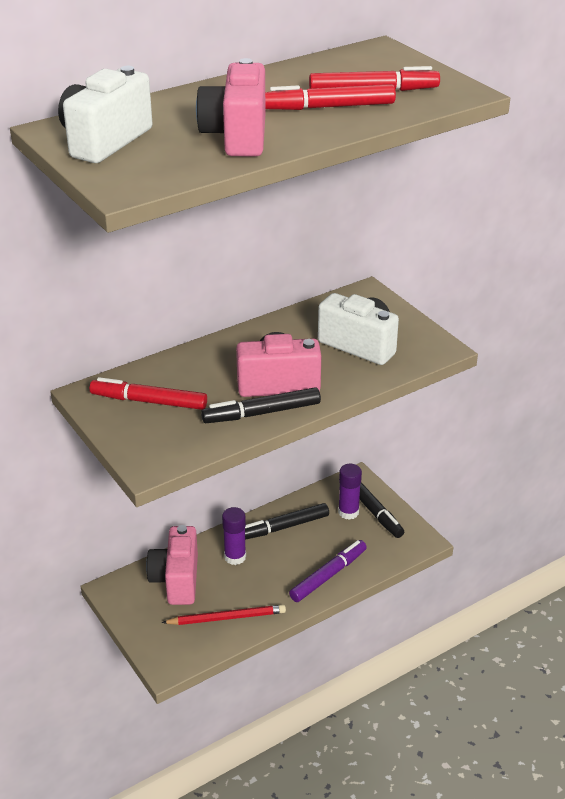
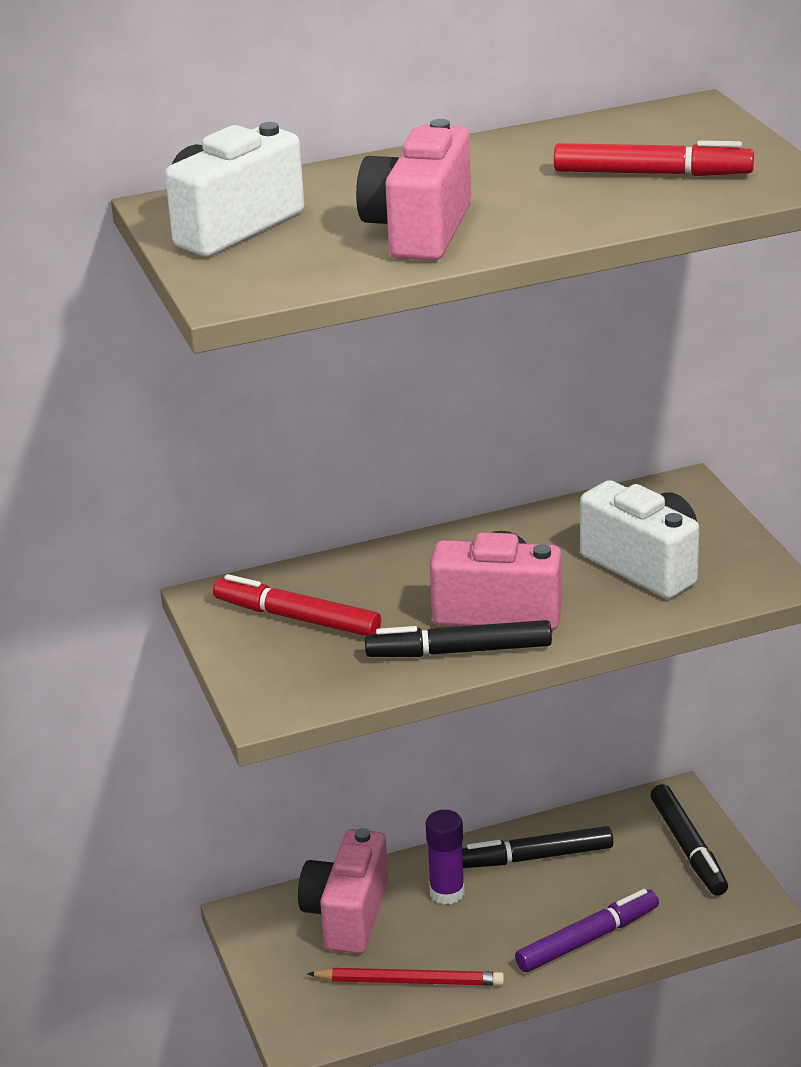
camera: 15 degrees right, 5 degrees down
(328, 107) = (572, 195): red marker -> none
(348, 512) = (647, 846): purple glue stick -> none

